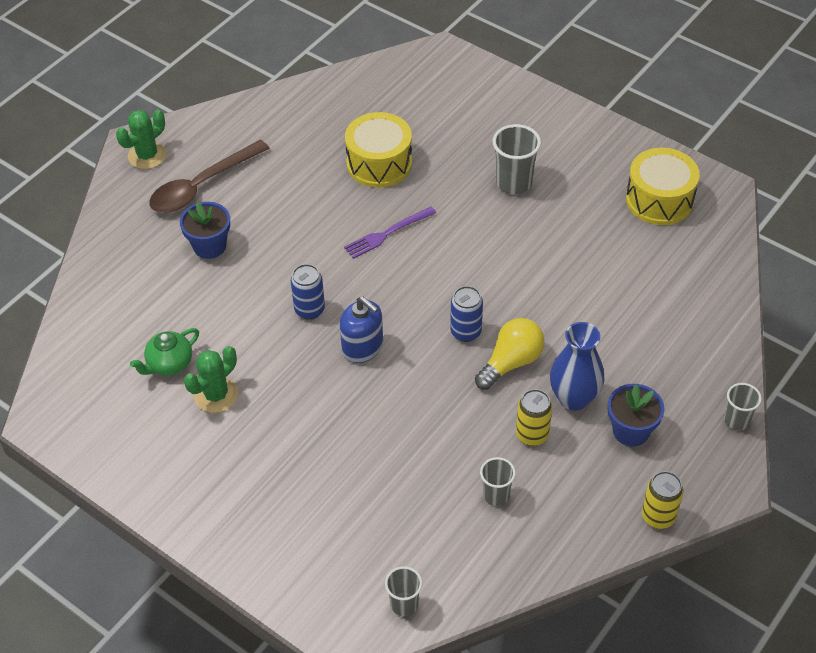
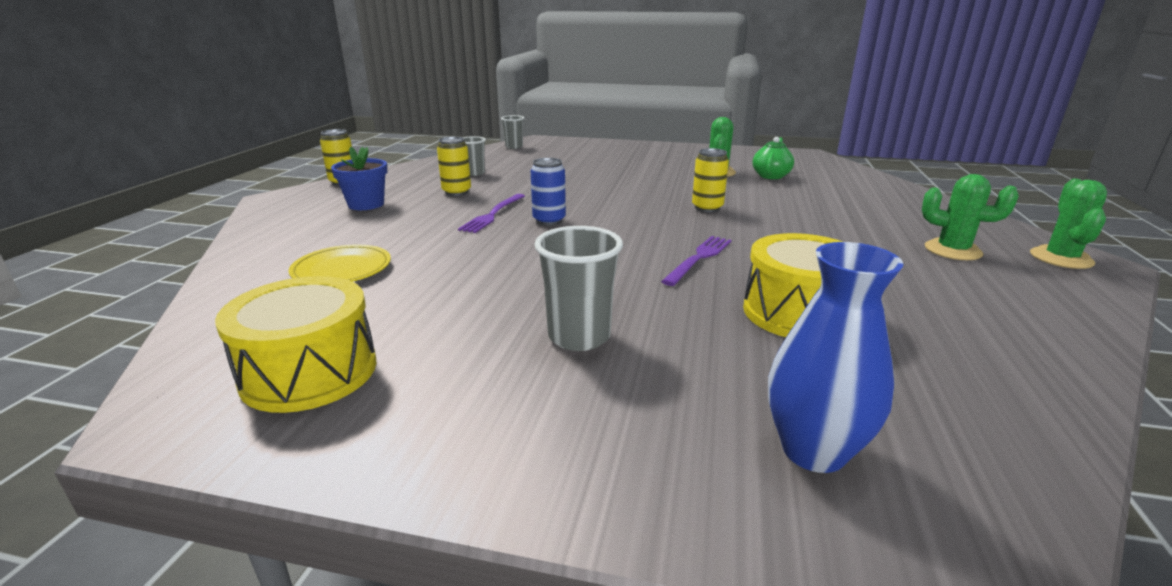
camera: 155 degrees right, 25 degrees down
(202, 186) = (952, 250): brown spoon -> green cactus
(209, 246) = (856, 220): blue flower pot -> none
(309, 310) = (707, 208): blue can -> yellow can
(362, 347) = (636, 201): blue soap dispenser -> none
(511, 362) = (493, 214): yellow light bulb -> purple fork
(574, 398) = (424, 209): blue vase -> blue vase (813, 451)
(648, 302) = (342, 269): none -> yellow plate
(736, 420) = (254, 222): grey cup -> none

